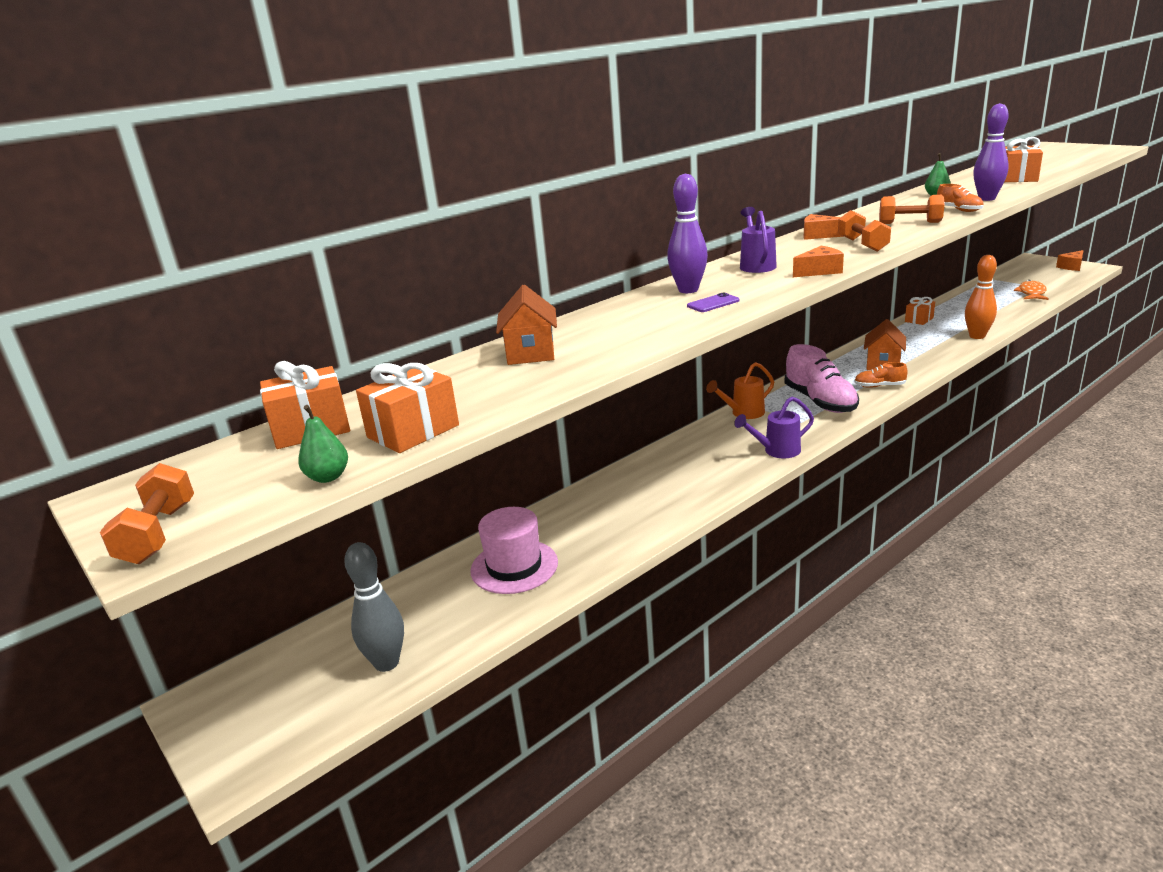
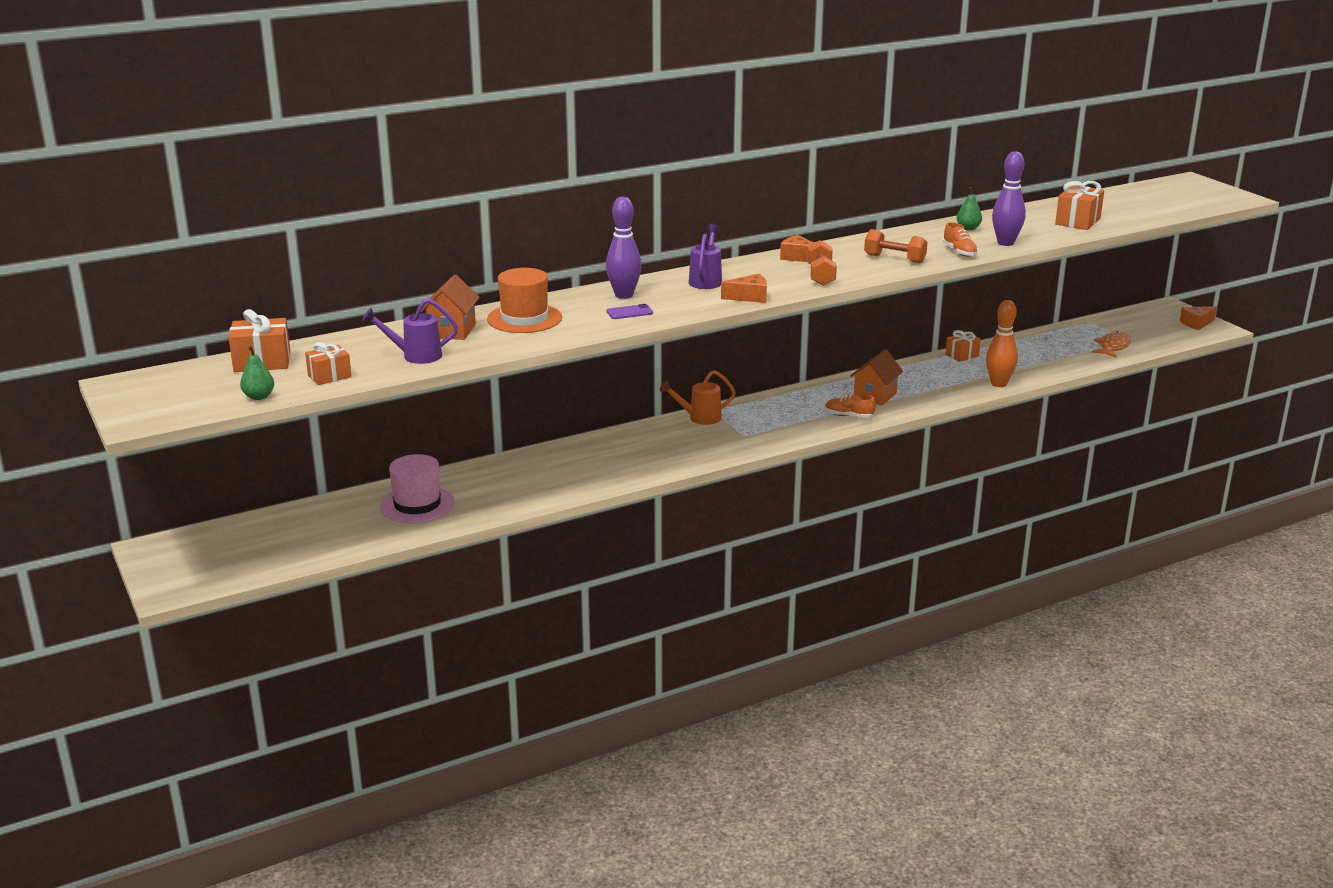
camera: 10 degrees right, 0 degrees up
(158, 534) = (144, 412): orange dumbbell -> none
(386, 663) = (290, 549): grey bowling pin -> none
(413, 431) = (329, 376): orange gift -> orange gift, size x0.66
(603, 328) = (524, 318): none -> orange hat
(777, 451) = (699, 456): purple watering can -> purple watering can (416, 356)
(820, 401) = (779, 420): pink shoe -> none

